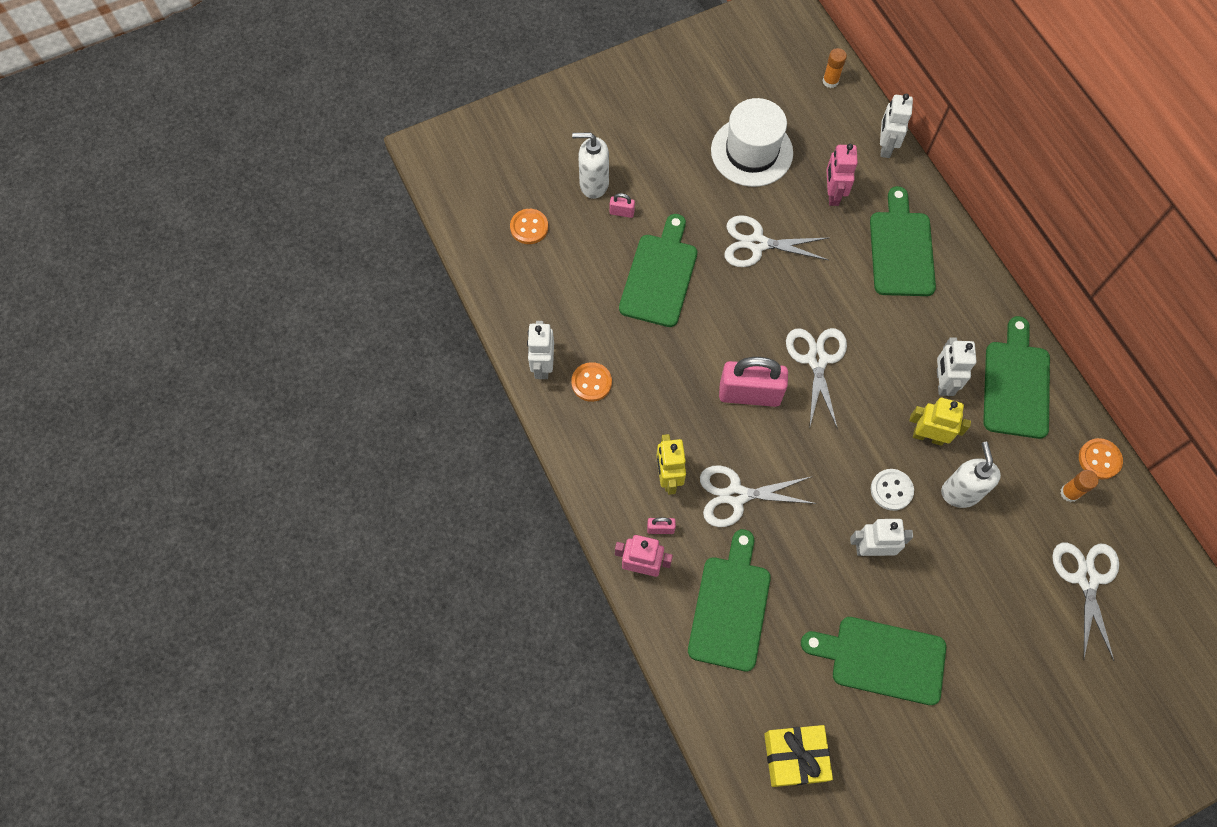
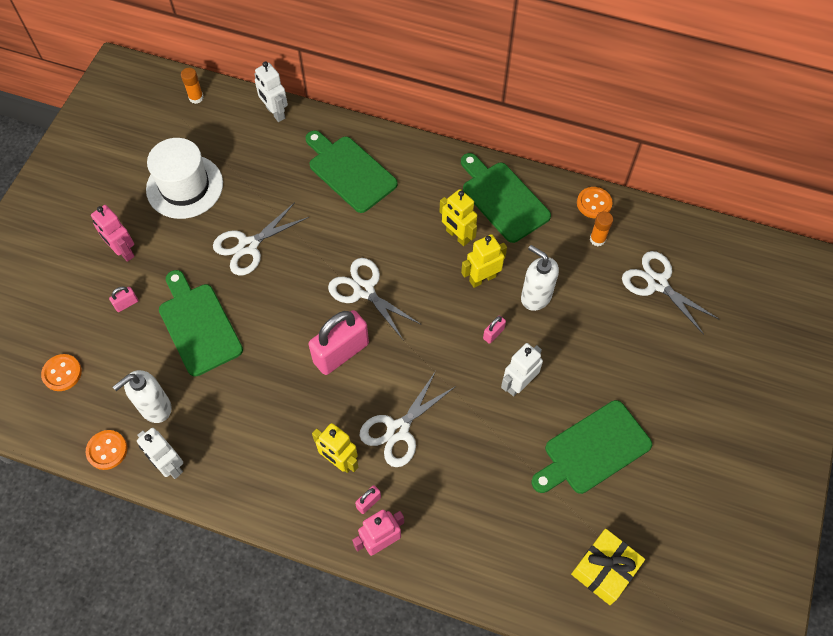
camera: 45 degrees left, 5 degrees down
(591, 382) = (219, 445): orange button -> orange button (107, 450)
(593, 184) = (85, 301): white soap dispenser -> white soap dispenser (155, 408)
(730, 607) = (467, 510): green cutting board -> none
(832, 194) = (269, 171): pink robot -> pink robot (123, 251)
(891, 490) = (493, 334): white button -> pink padlock
(942, 382) = (457, 236): white robot -> yellow robot

